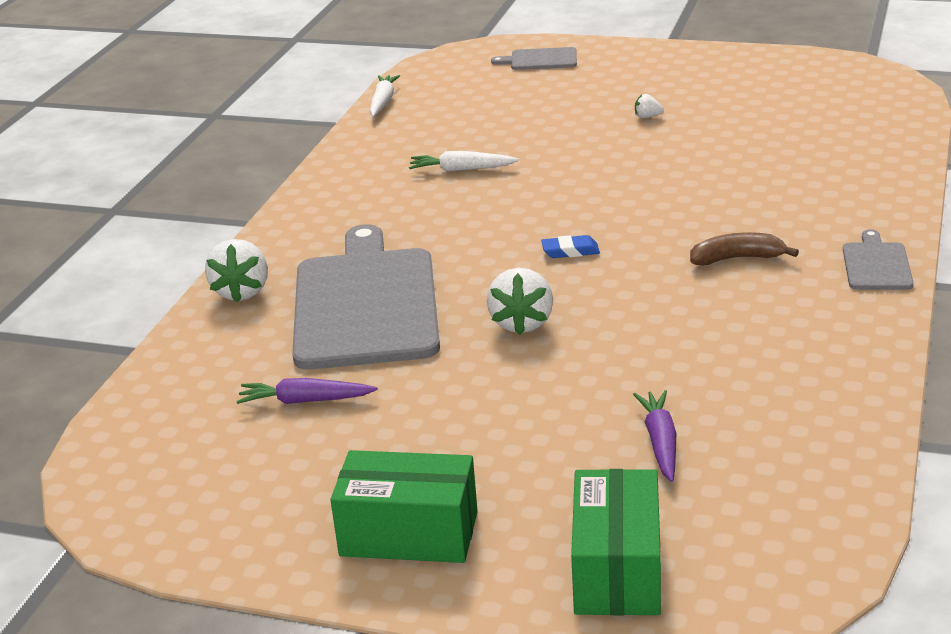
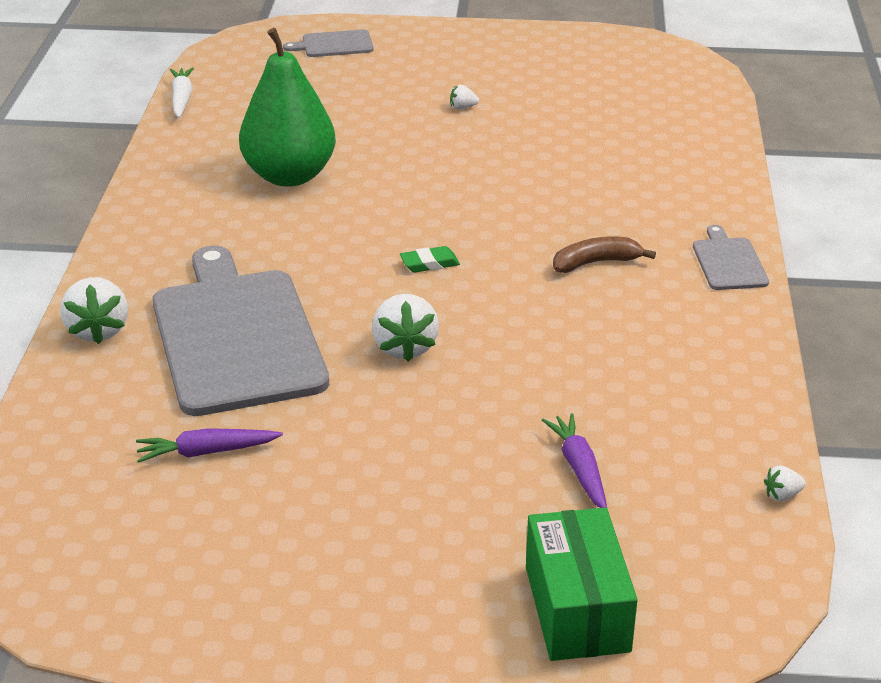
camera: 15 degrees left, 5 degrees up
(409, 534) = (361, 591): green box -> none
(461, 170) = (289, 175): white carrot -> green pear
(570, 251) = (429, 264): blue eraser -> green eraser
(866, 484) = (782, 495): none -> white strawberry

